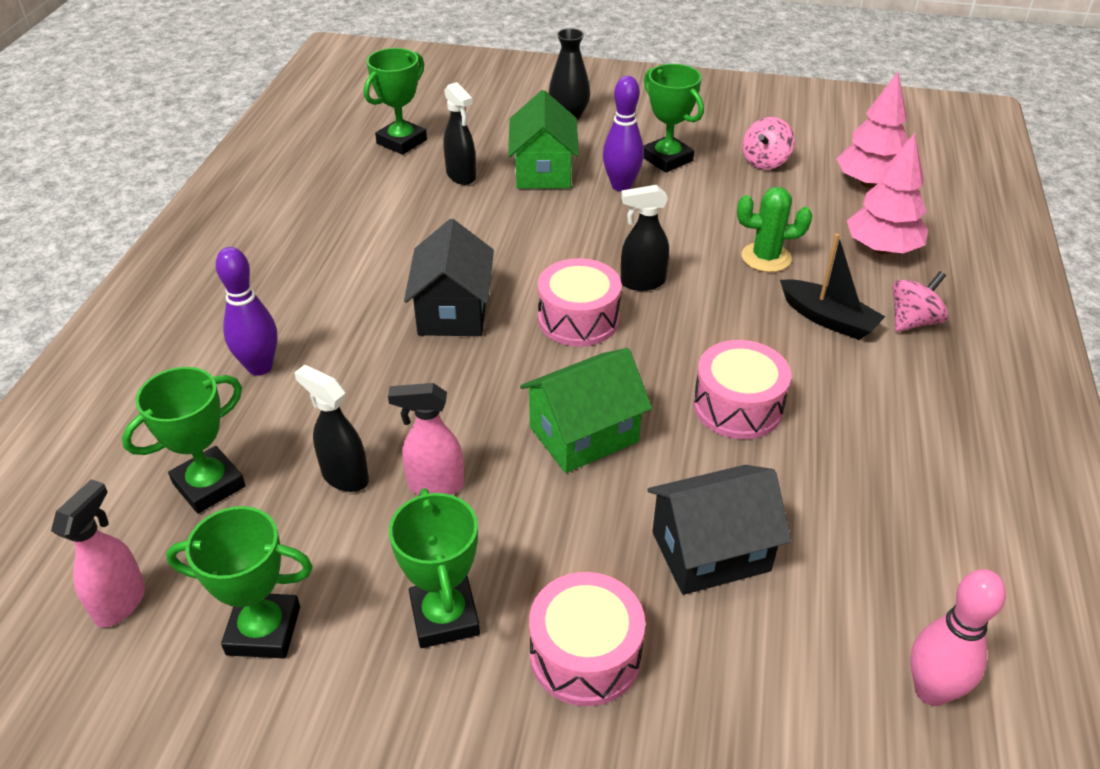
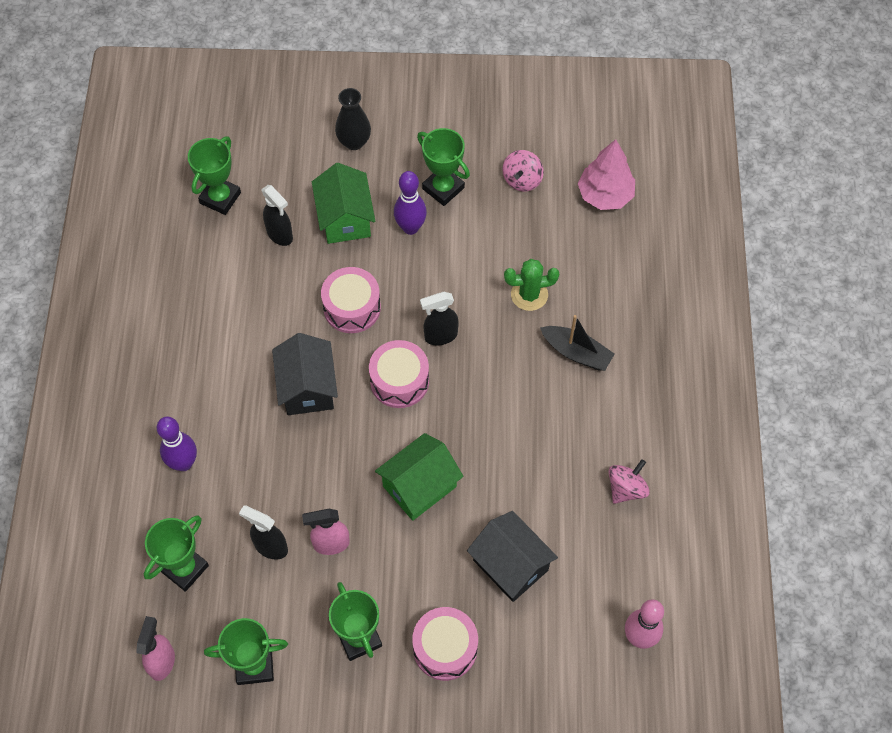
camera: 10 degrees left, 20 degrees up
(711, 551) = (510, 565): black house -> black house turned 75 degrees clockwise
(737, 406) = (518, 445): pink drum -> pink drum (352, 308)
(881, 249) = (614, 272): pink tree -> none
(913, 321) = (635, 346): pink spinning top -> pink spinning top (626, 489)

